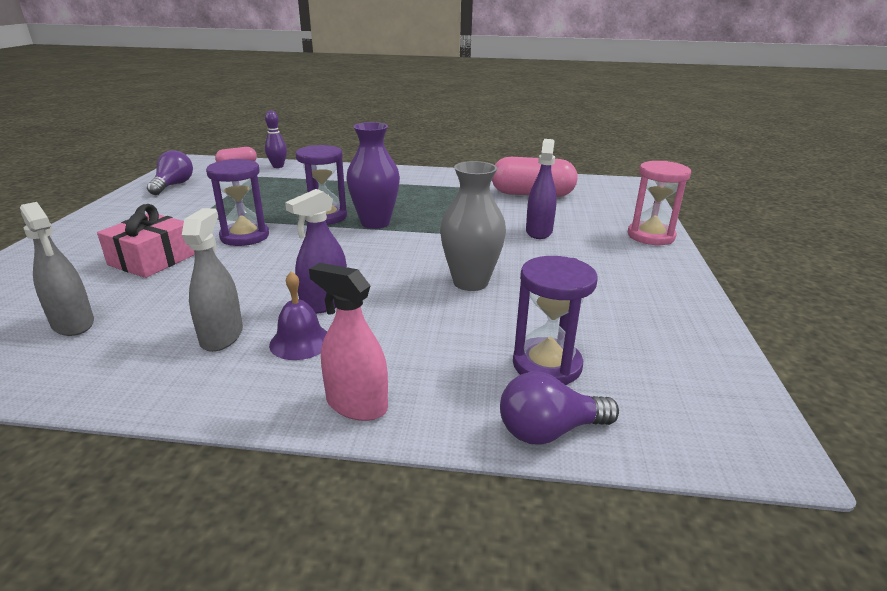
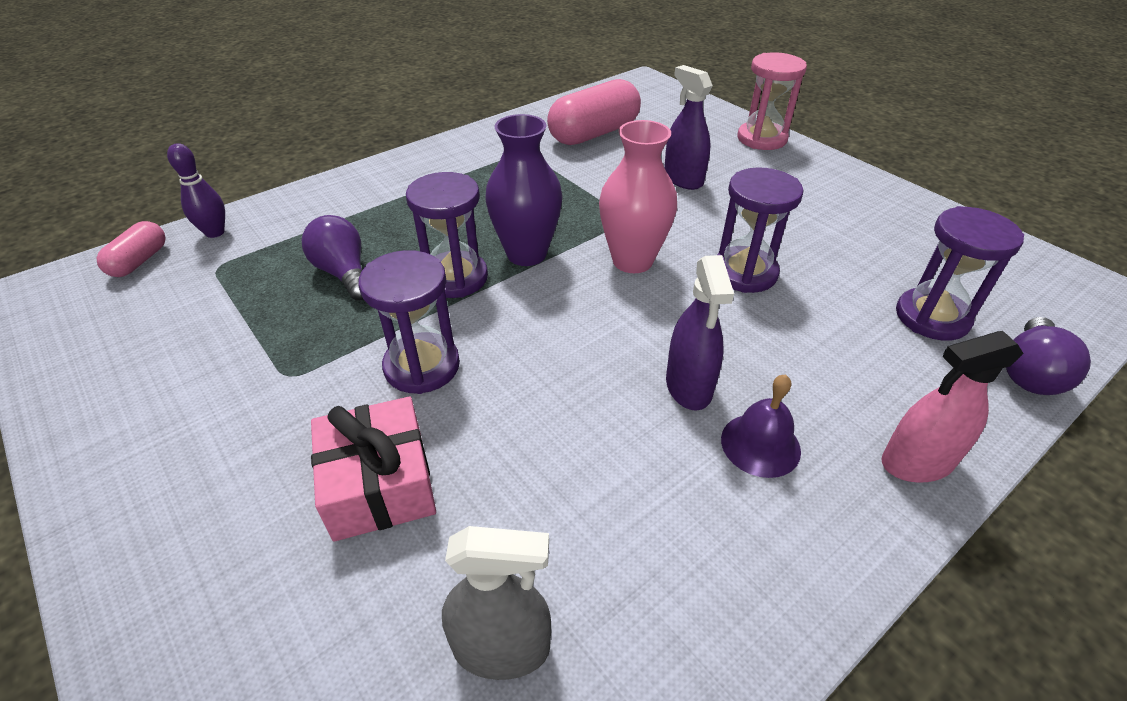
camera: 45 degrees left, 15 degrees up
(173, 185) = (109, 354): purple light bulb -> purple light bulb (344, 273)
(222, 336) = (689, 503): grey spray bottle -> none
(419, 248) = (632, 261): none -> pink vase
(470, 282) = (744, 273): grey vase -> purple hourglass

